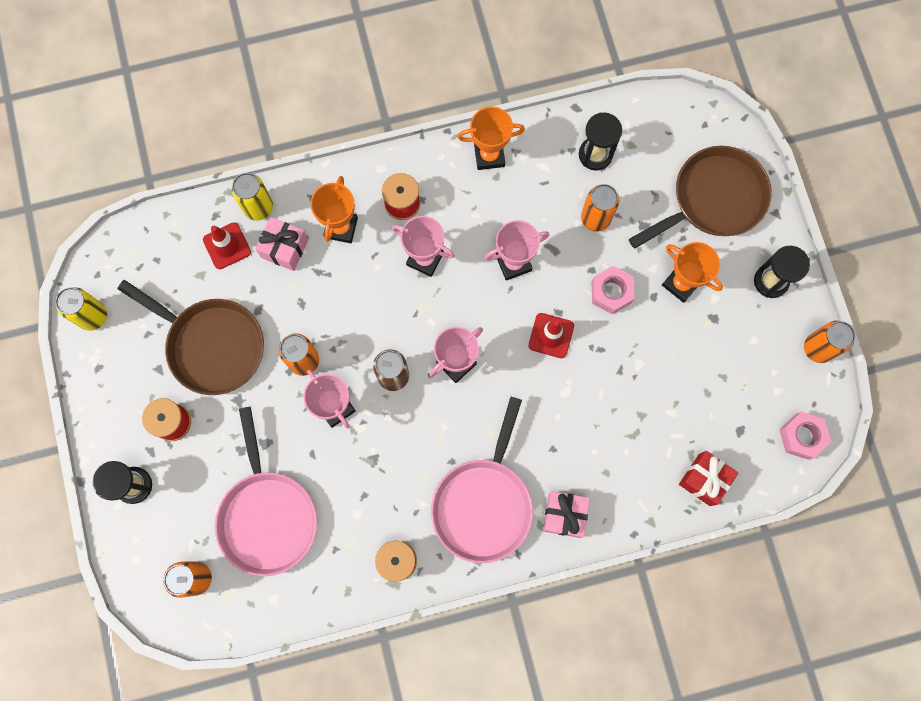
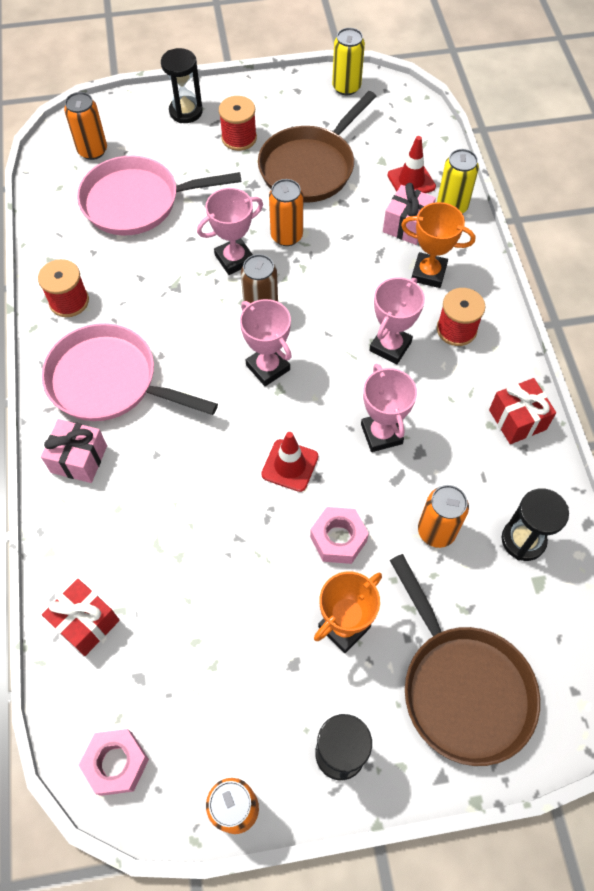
camera: 95 degrees right, 15 degrees down
(489, 155) = (517, 420): orange trophy -> red gift

